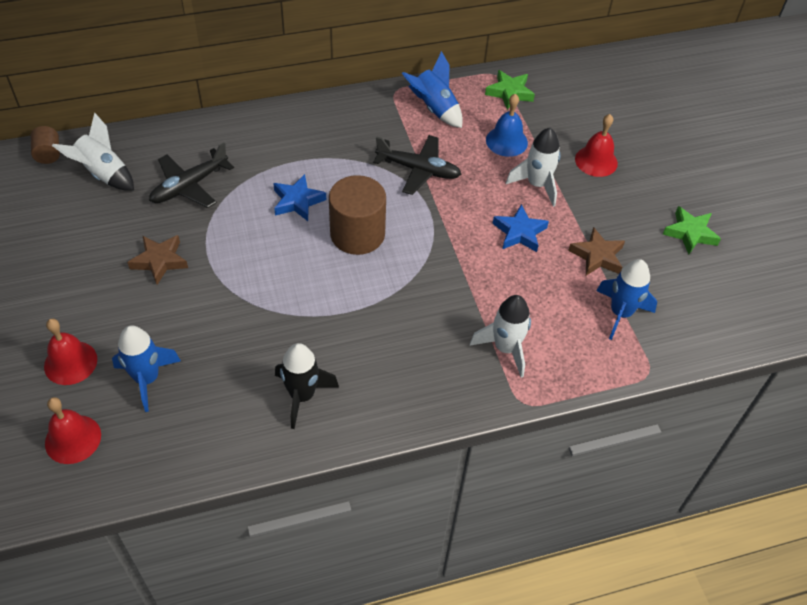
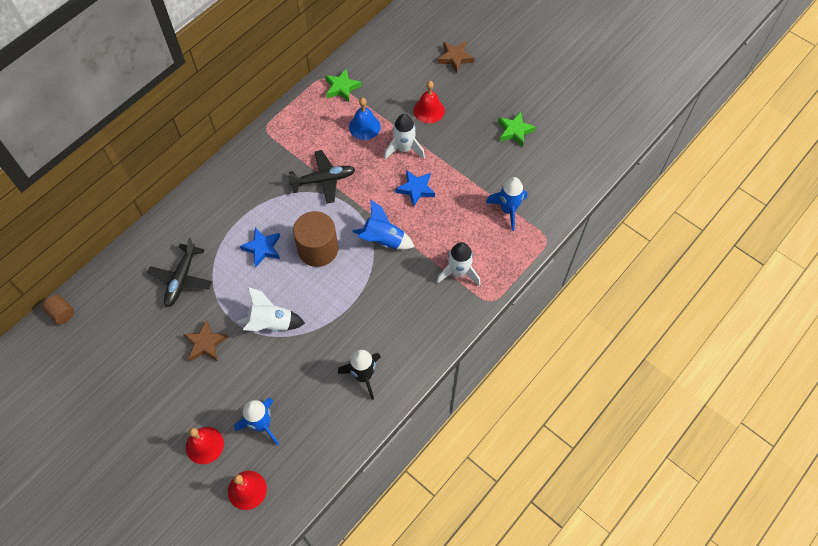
camera: 30 degrees left, 10 degrees up
(103, 174) = (114, 305): white rocket -> white rocket (271, 323)
(434, 109) = (301, 128): blue rocket -> blue rocket (383, 240)
(597, 256) = (471, 179): brown star -> brown star (455, 58)

